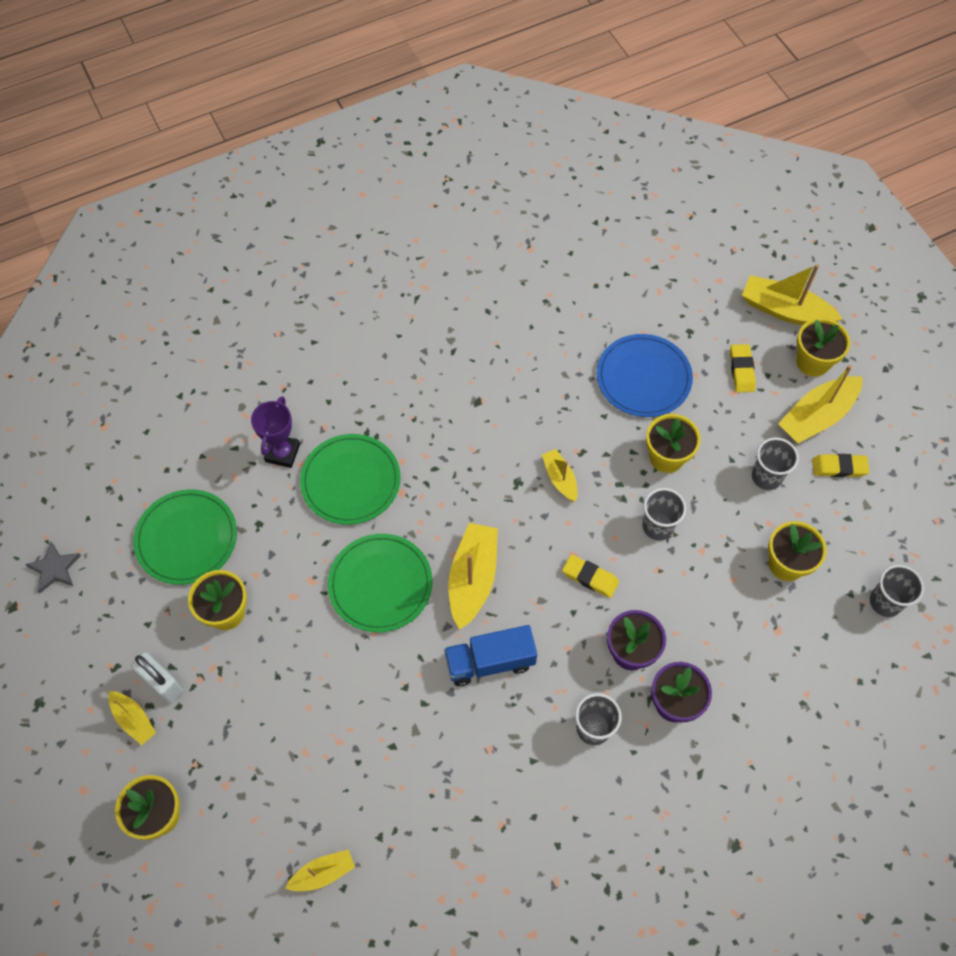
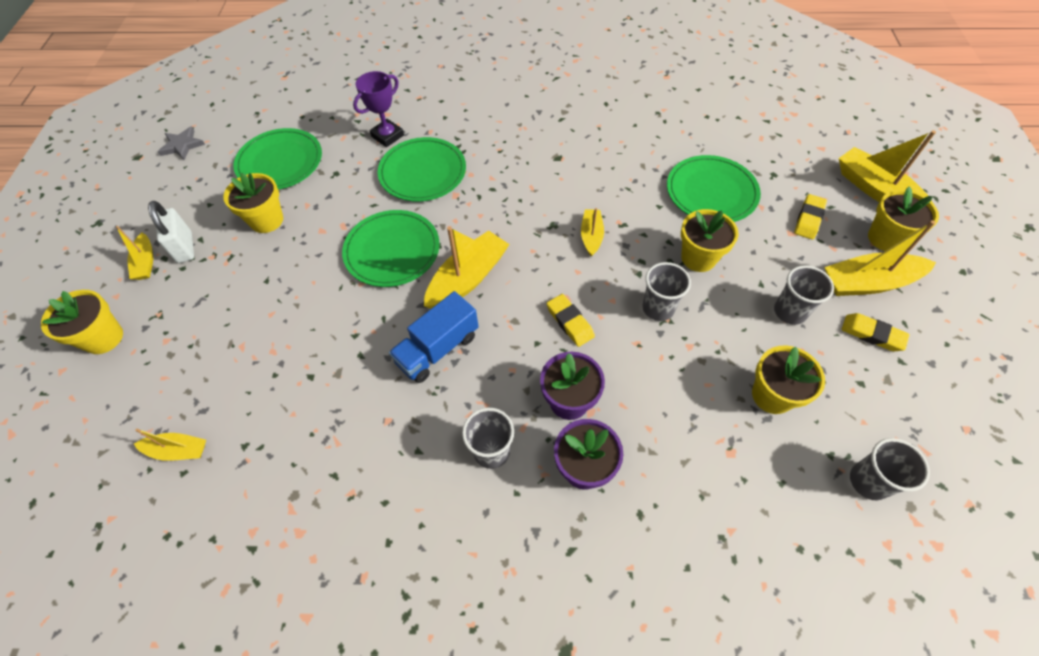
camera: 30 degrees right, 5 degrees down
(490, 662) = (437, 349): blue truck -> blue truck turned 60 degrees counterclockwise
(643, 378) = (711, 192): blue plate -> green plate

